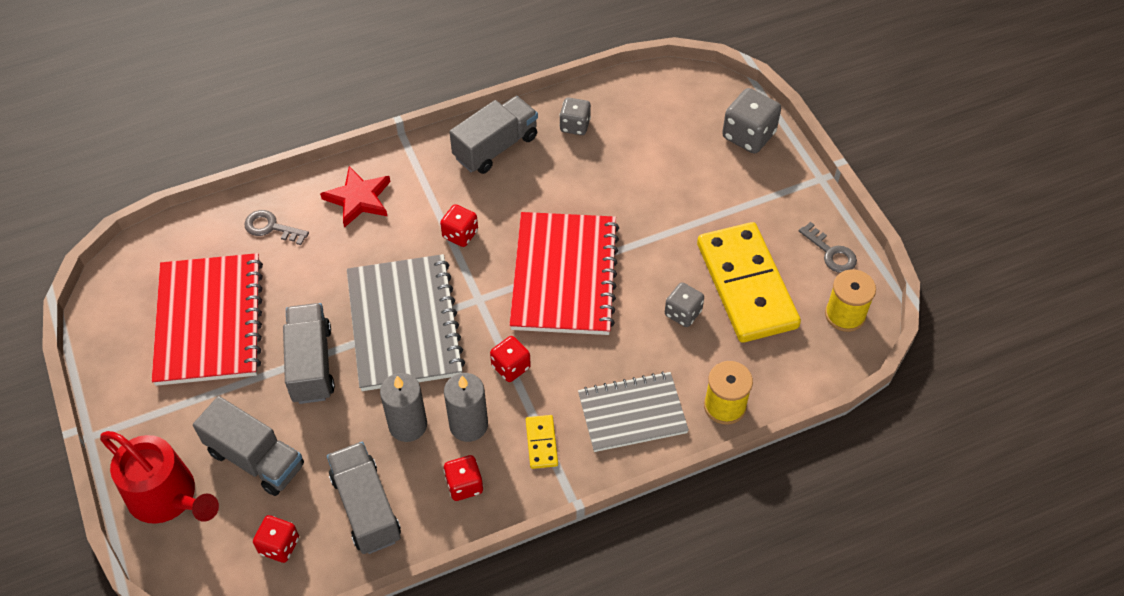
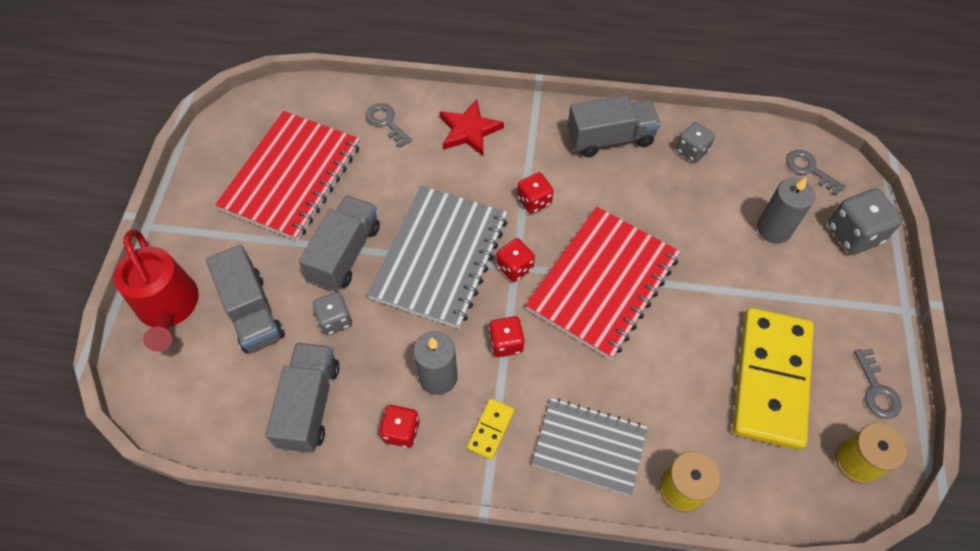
camera: 30 degrees right, 5 degrees up
(279, 545) = (222, 398): red dice -> red dice (514, 267)
(408, 425) = (388, 349): grey candle -> grey candle (774, 229)
(683, 97) = (809, 169): none -> grey key
(683, 313) = (693, 374): grey dice -> grey dice (335, 320)

